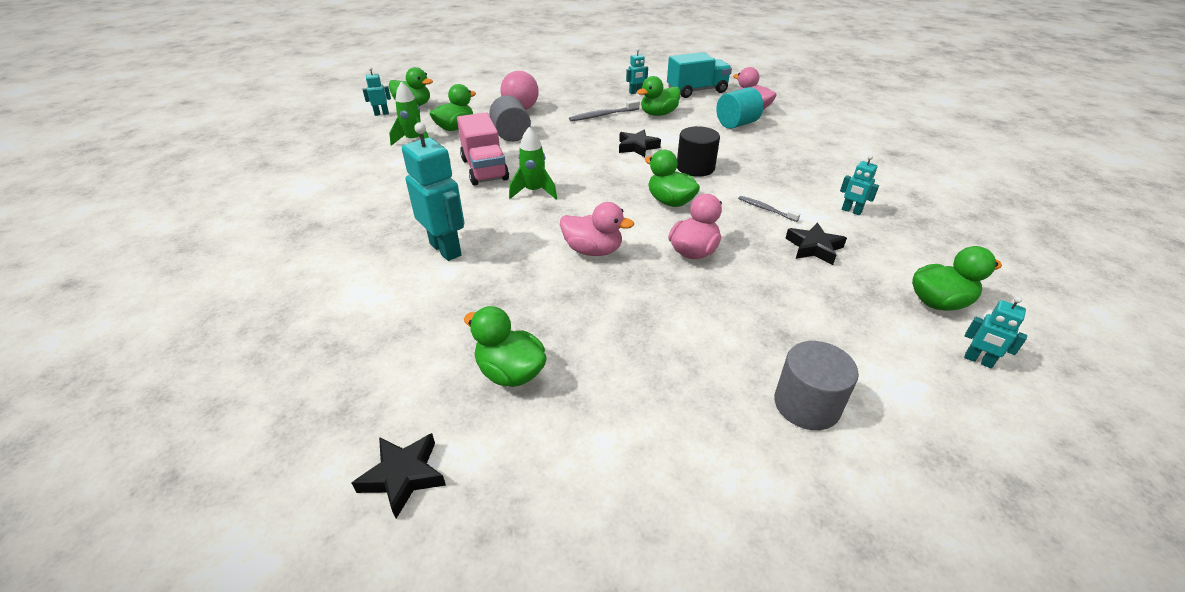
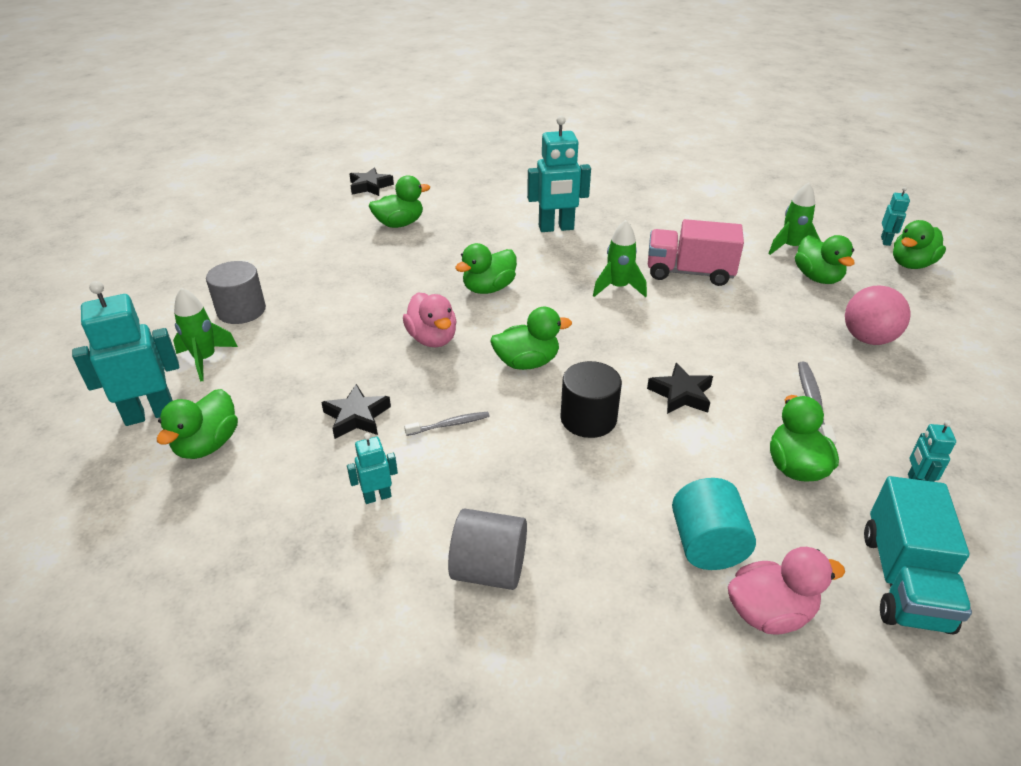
camera: 120 degrees right, 0 degrees up
(511, 135) = (776, 309): grey cylinder -> grey cylinder (489, 569)
(593, 250) = (488, 288): pink duck -> green duck
(891, 375) = (205, 359): none -> green rocket
(978, 360) = (150, 414): turquoise robot -> turquoise robot, size x1.99

